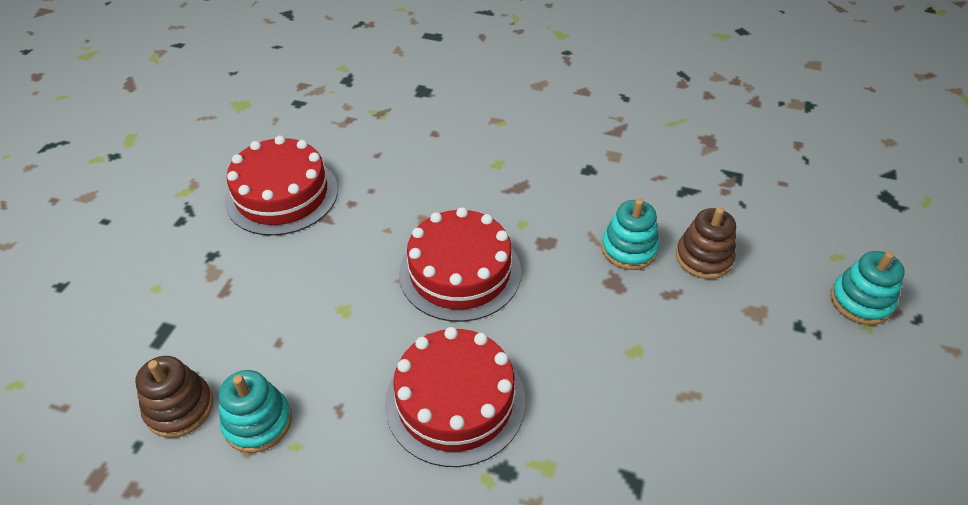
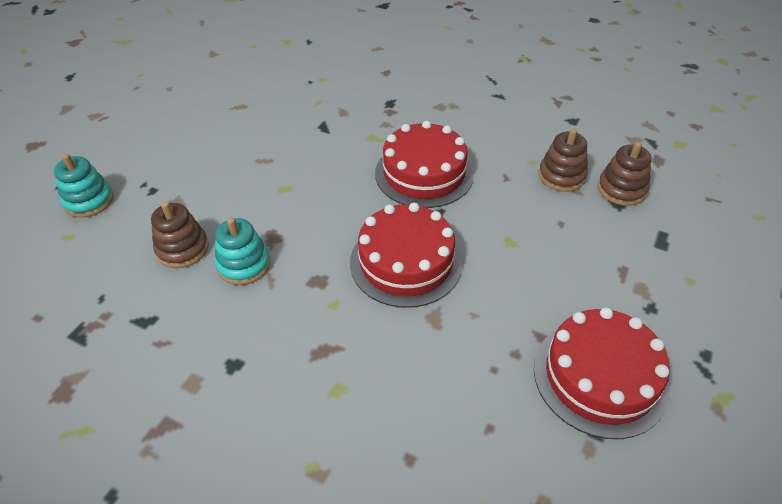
camera: 170 degrees left, 0 degrees up
(258, 422) = (561, 176): turquoise stacking toy -> brown stacking toy

